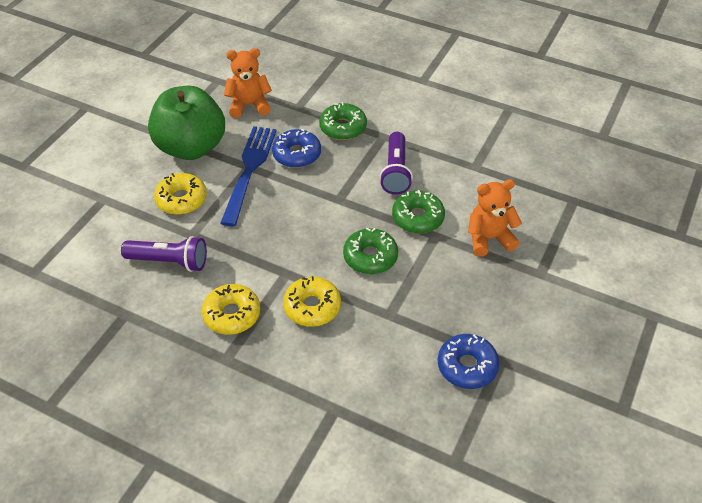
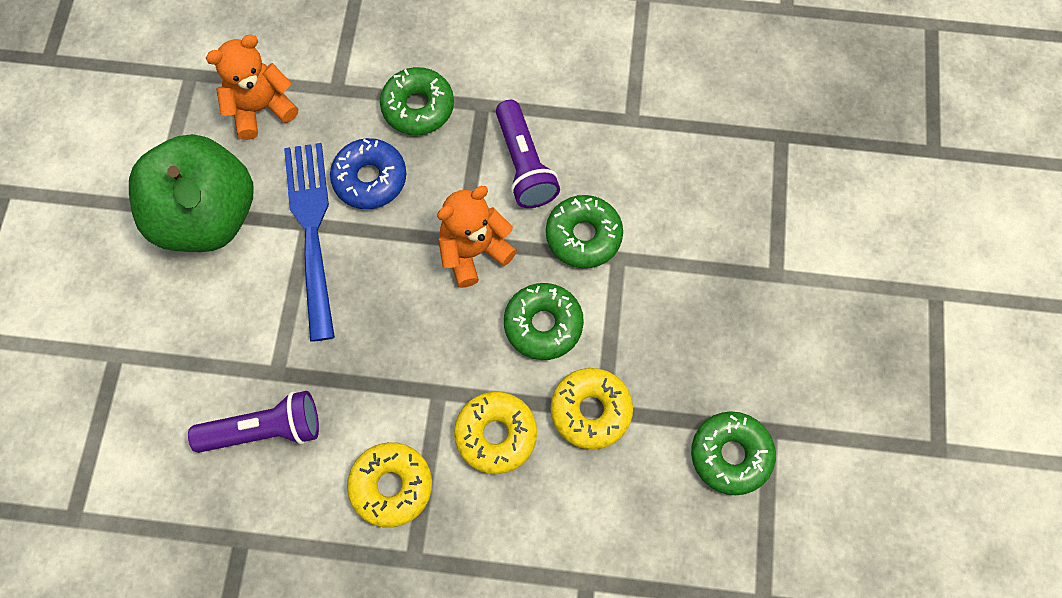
camera: 20 degrees left, 20 degrees up
(181, 199) = (234, 317): yellow donut -> yellow donut (591, 411)
(467, 366) = (730, 455): blue donut -> green donut
(489, 239) = (691, 239): orange teddy bear -> orange teddy bear (474, 251)

